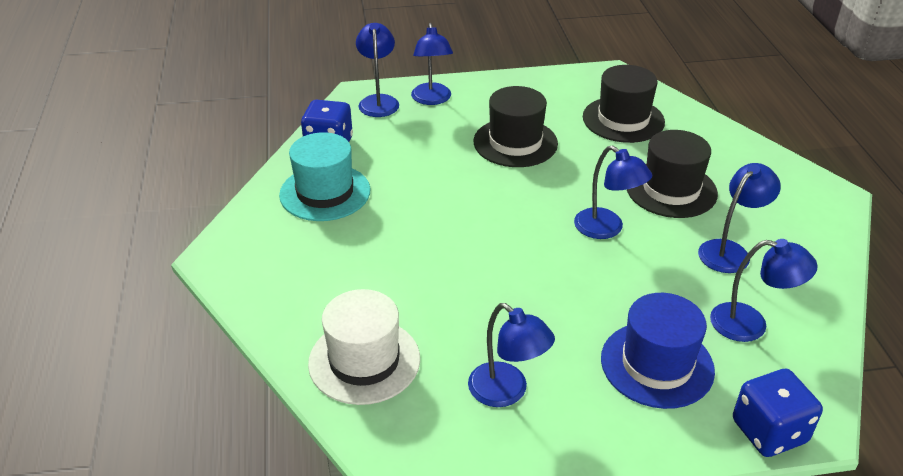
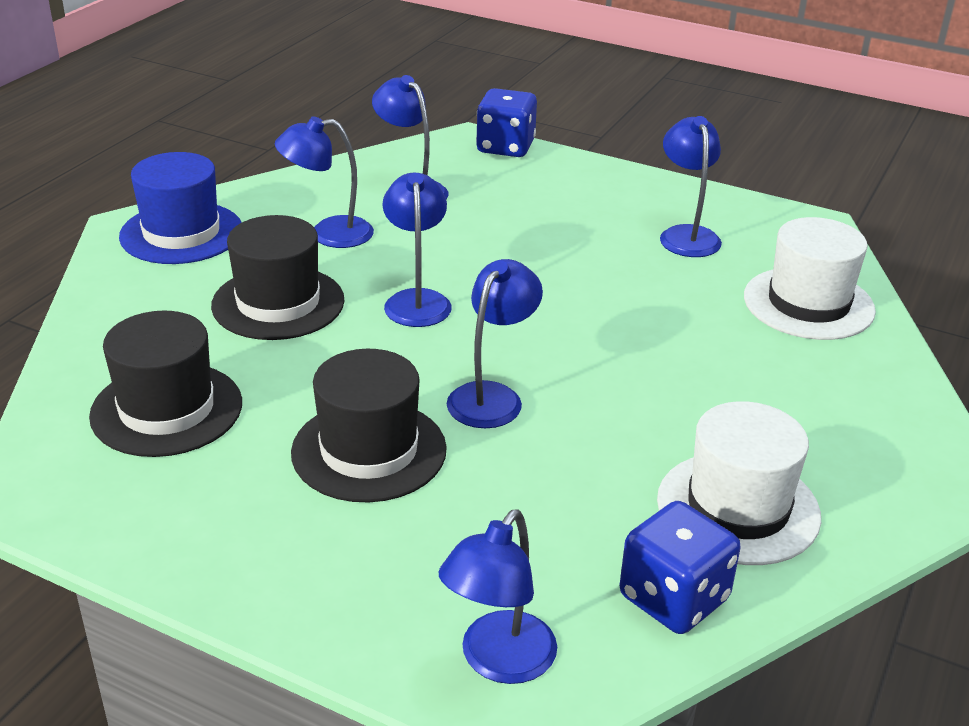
camera: 145 degrees left, 5 degrees down
(325, 192) = (738, 508): turquoise hat -> white hat
(432, 99) = (395, 609): blue lamp -> blue lamp (492, 396)
(657, 364) = (532, 201): blue hat -> blue hat (181, 233)

